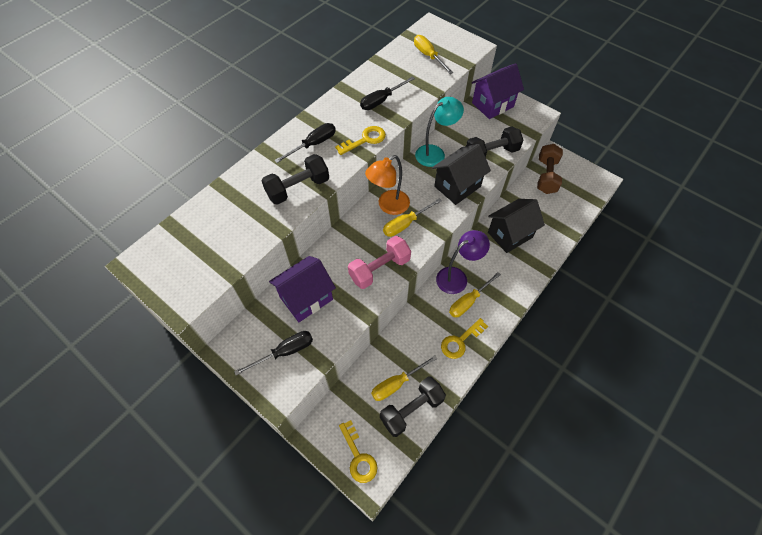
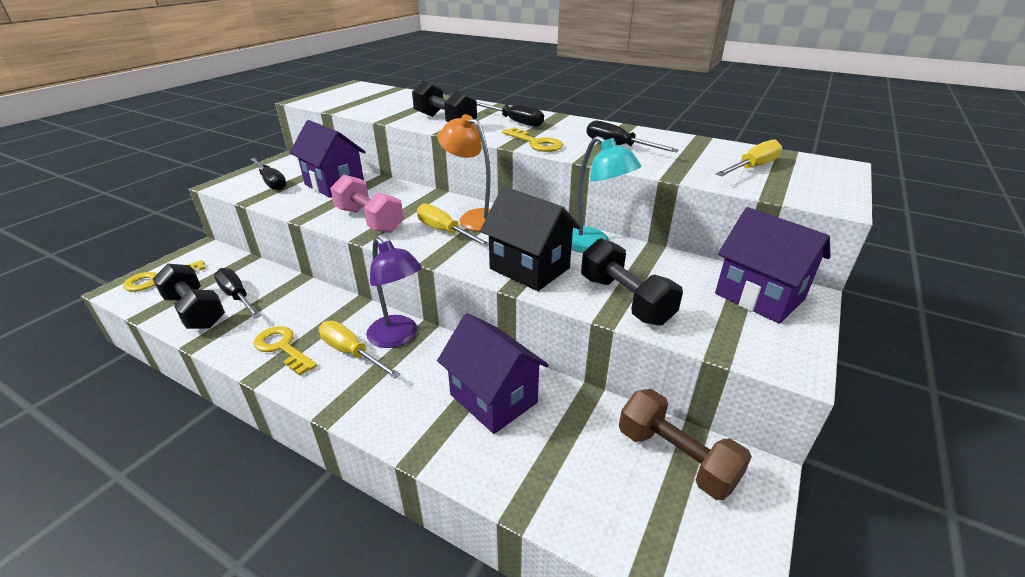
camera: 80 degrees right, 25 degrees down
(396, 384) = (237, 296): yellow screwdriver -> black screwdriver
(510, 235) = (493, 398): black house -> purple house
(546, 176) = (675, 458): brown dumbbell -> brown dumbbell turned 45 degrees clockwise

